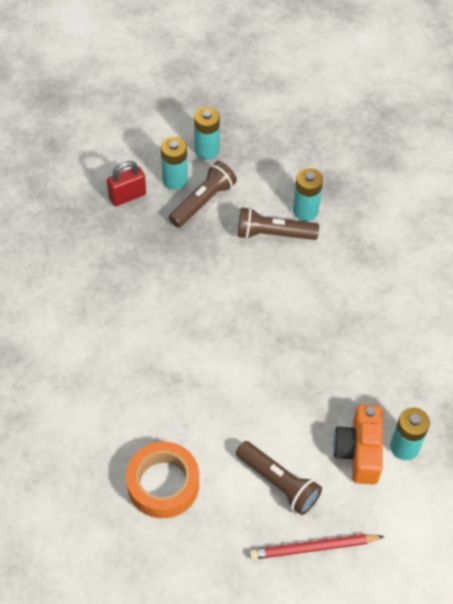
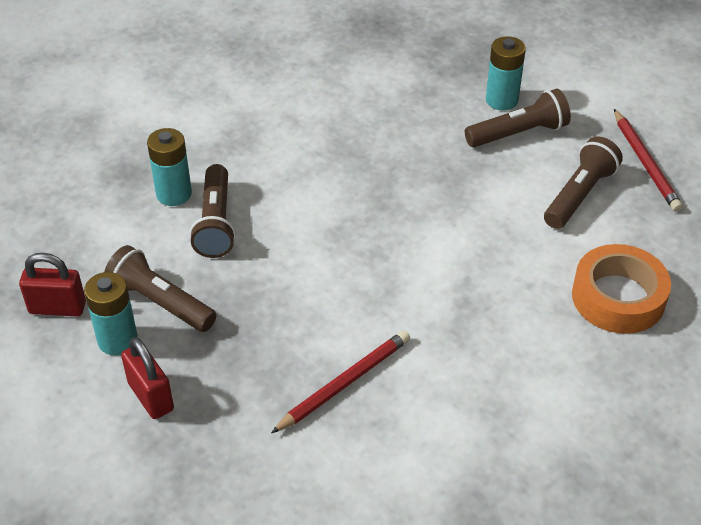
camera: 95 degrees left, 10 degrees down
(117, 296) = (344, 383): none -> red pencil
(206, 150) = (57, 308): turquoise battery -> red padlock
(359, 452) = (518, 133): orange camera -> brown flashlight

